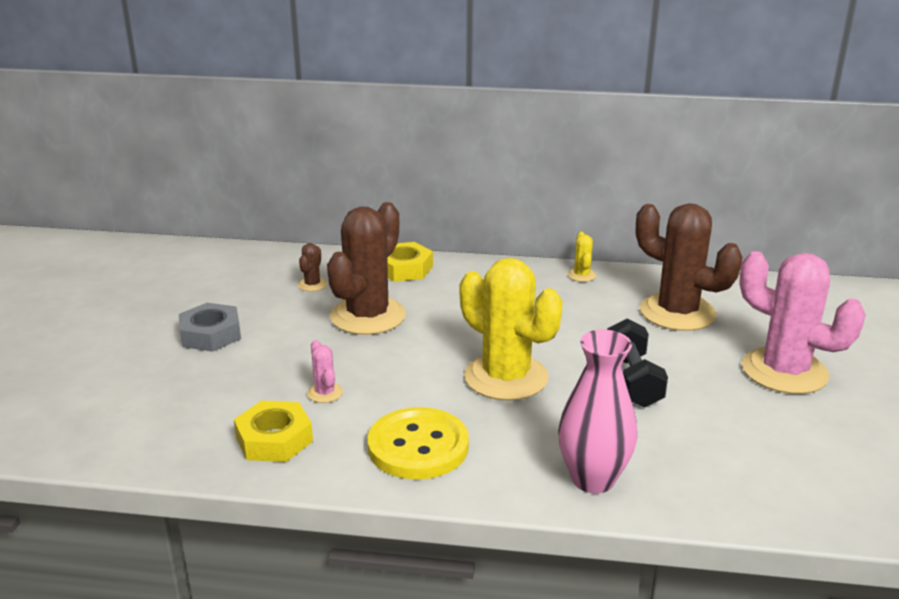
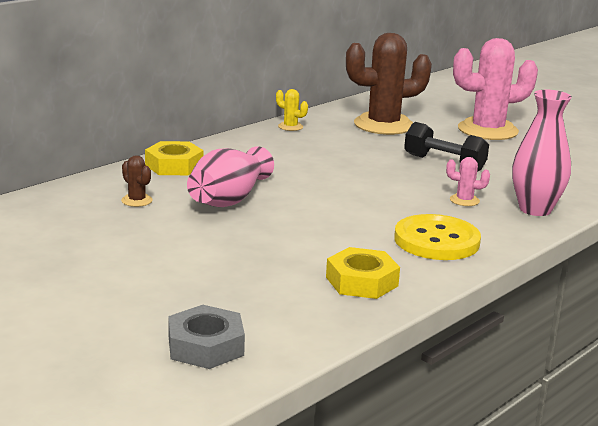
camera: 55 degrees left, 5 degrees down
(211, 334) = (152, 259): grey nut -> grey nut (206, 346)
(325, 393) = (321, 247): pink cactus -> pink cactus (464, 200)
(368, 316) = (229, 199): brown cactus -> pink vase
(506, 377) = (389, 190): yellow cactus -> none

